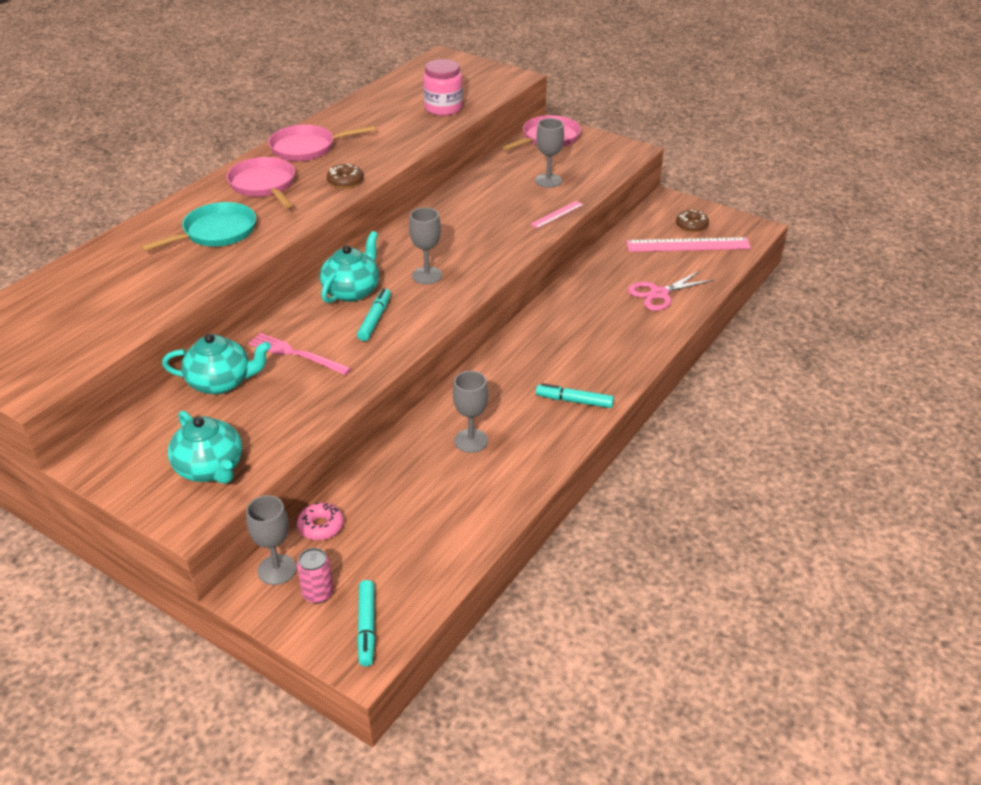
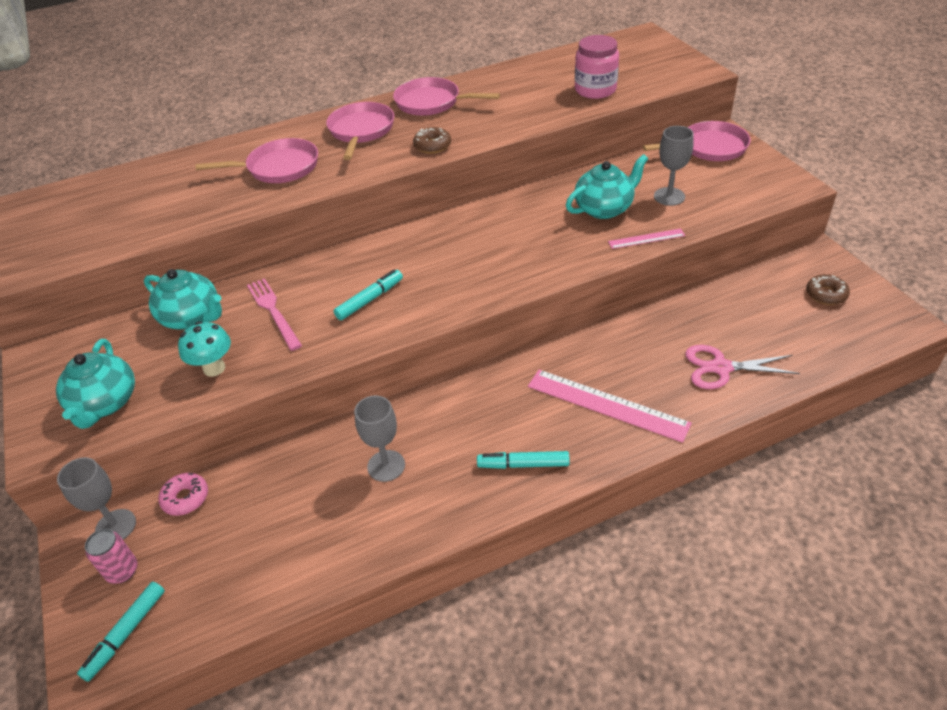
camera: 35 degrees right, 5 degrees up
(216, 232) = (279, 168): turquoise pan -> pink pan
(287, 410) = (214, 368): none -> turquoise mushroom
(352, 291) = (377, 262): turquoise teapot -> turquoise teapot (604, 208)
(427, 275) = (457, 268): grey goblet -> none
(574, 401) = (523, 465): turquoise marker -> turquoise marker turned 45 degrees counterclockwise
(688, 245) = (803, 318): pink ruler -> pink ruler (607, 405)

